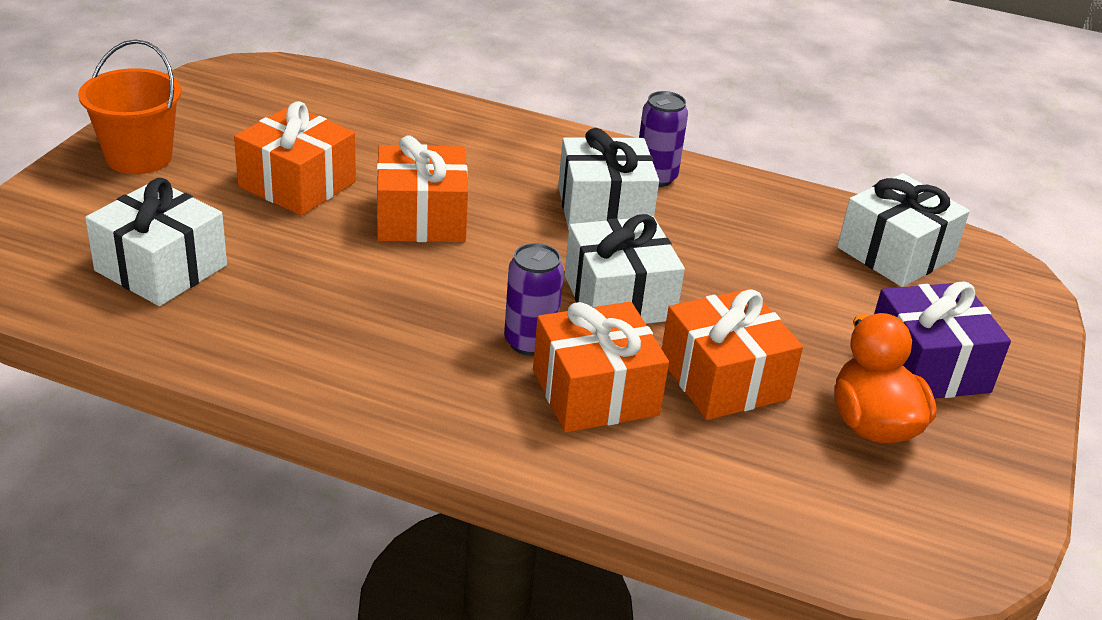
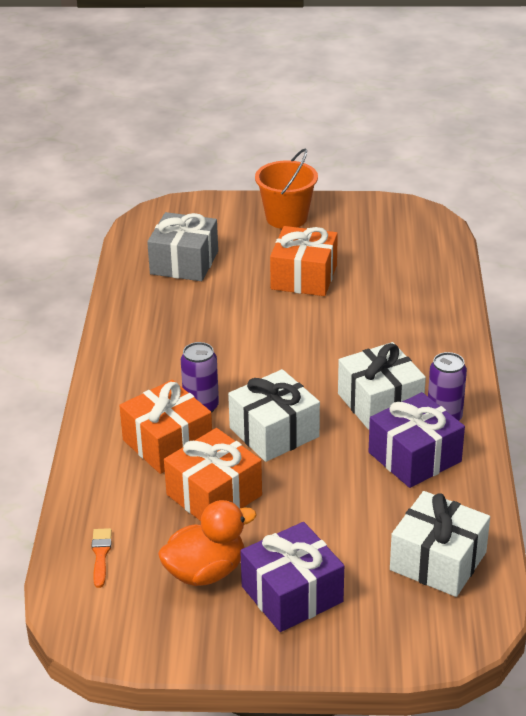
camera: 75 degrees right, 0 degrees up
(161, 268) = (184, 263): white gift -> grey gift
(421, 218) = (303, 332): orange gift -> none
(715, 216) = (414, 457): none -> purple gift
(812, 514) = (101, 555): none -> orange brush

